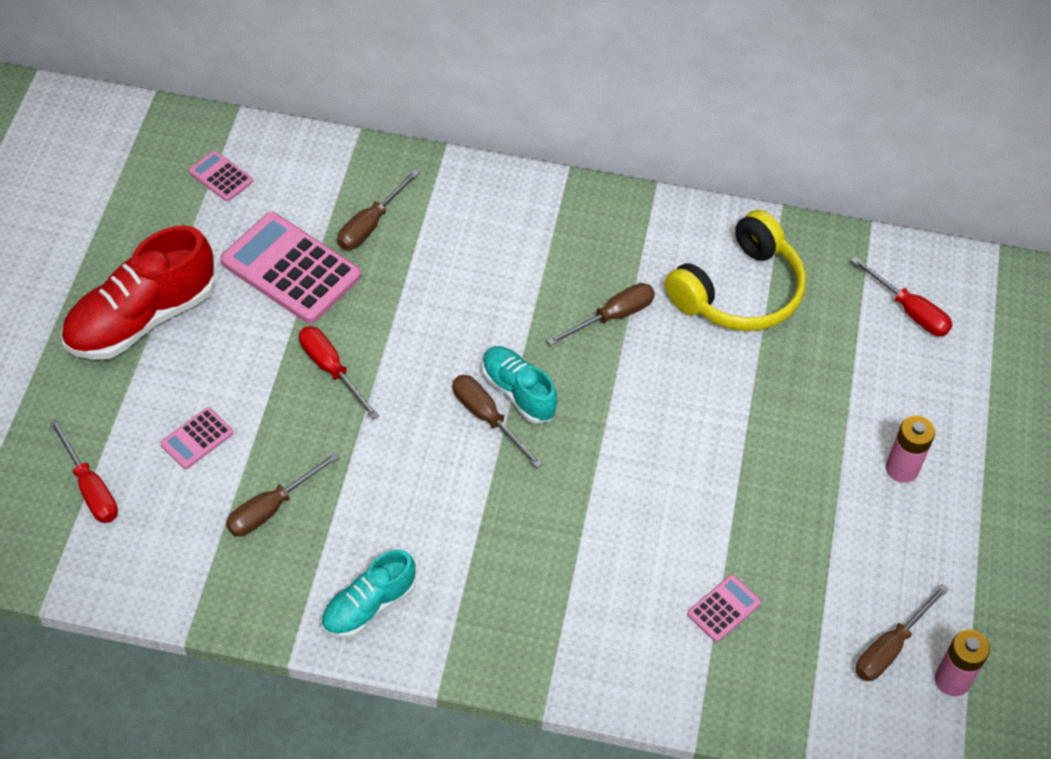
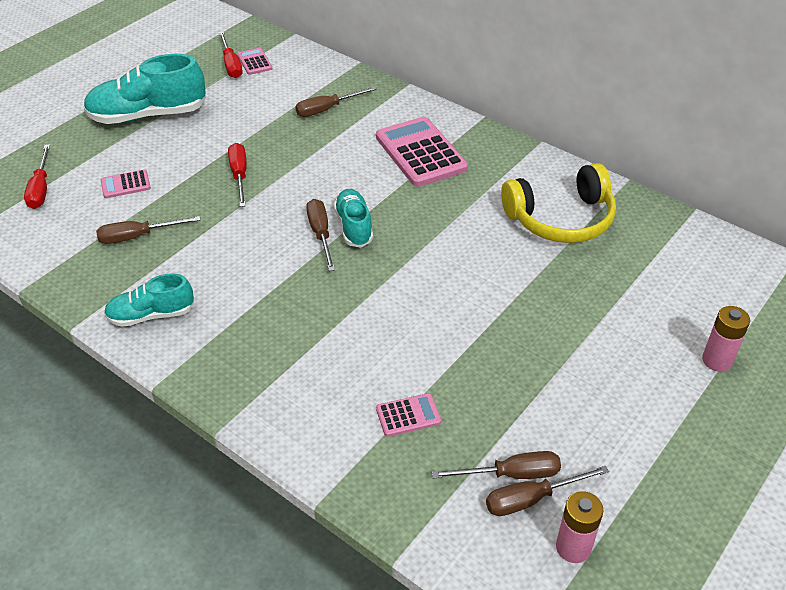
camera: 30 degrees right, 10 degrees down
(141, 319) = (148, 115): red shoe -> turquoise shoe
(291, 269) = (258, 117): pink calculator -> pink calculator (420, 153)
(612, 317) = (454, 205): brown screwdriver -> brown screwdriver (511, 474)
(902, 468) = (623, 373): pink battery -> pink battery (717, 360)
(909, 311) = (694, 272): red screwdriver -> red screwdriver (231, 65)

